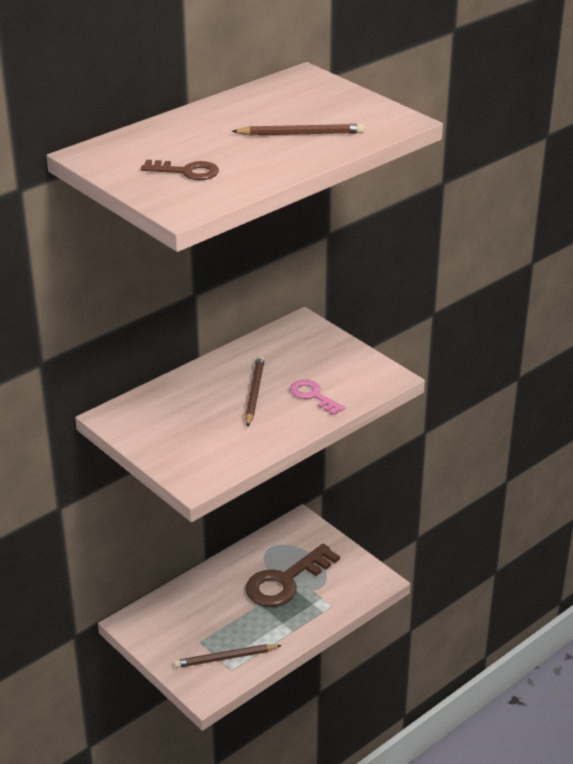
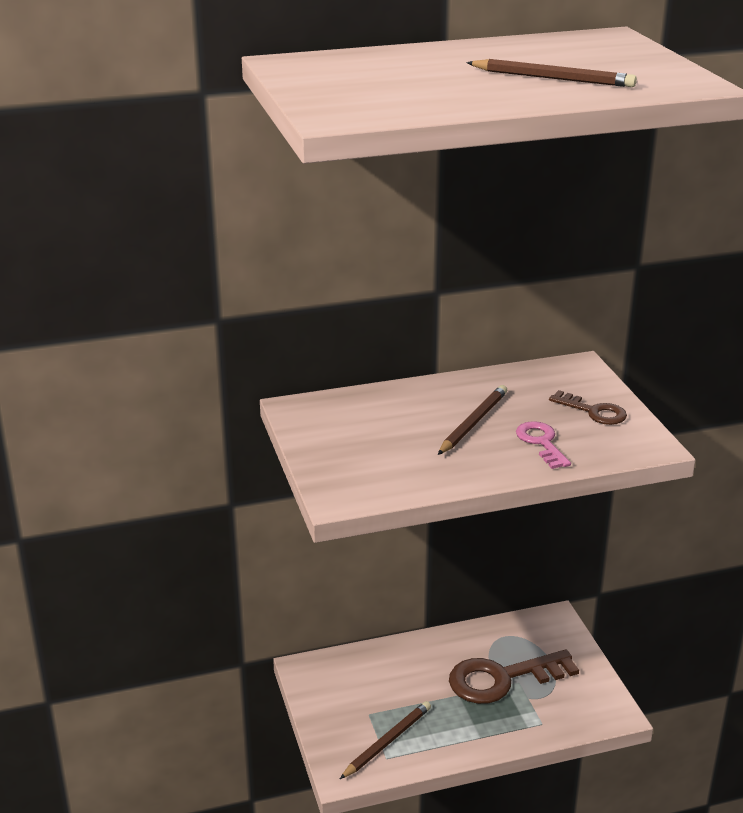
camera: 25 degrees right, 5 degrees down
(186, 172) = (377, 89): brown key -> brown key (593, 411)
(226, 658) = (387, 742): brown pencil -> brown pencil turned 120 degrees clockwise

